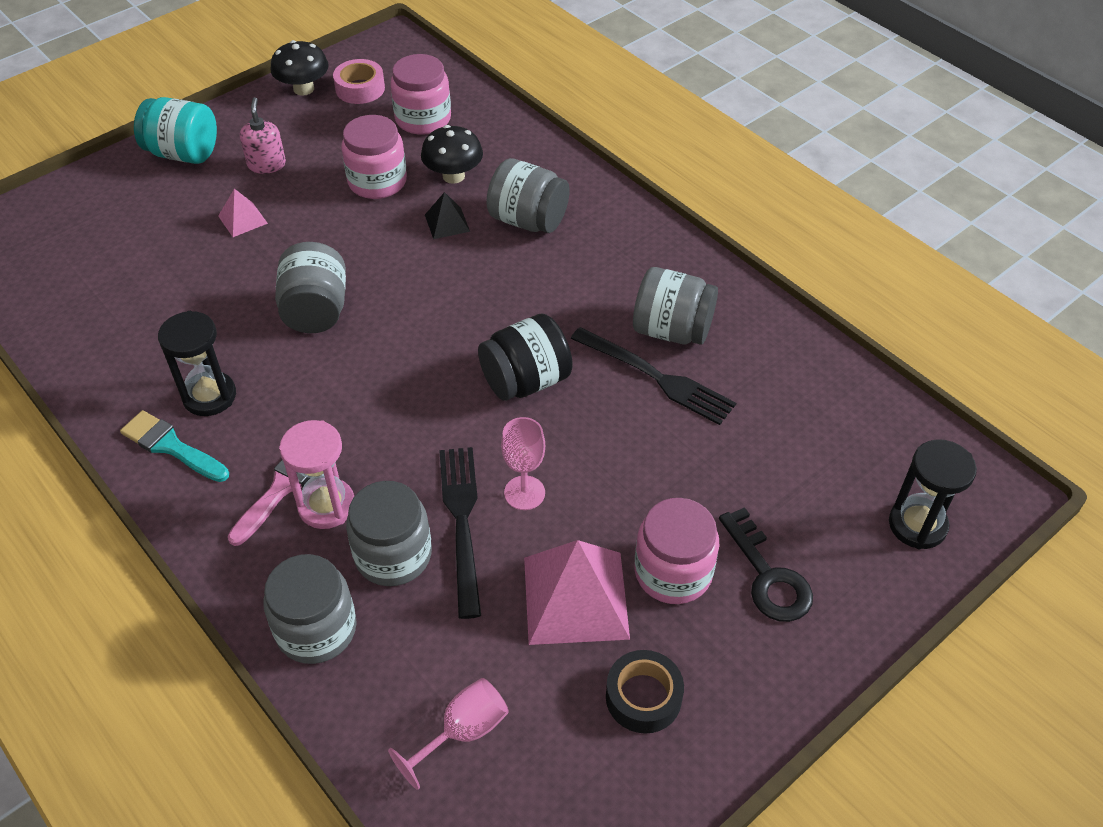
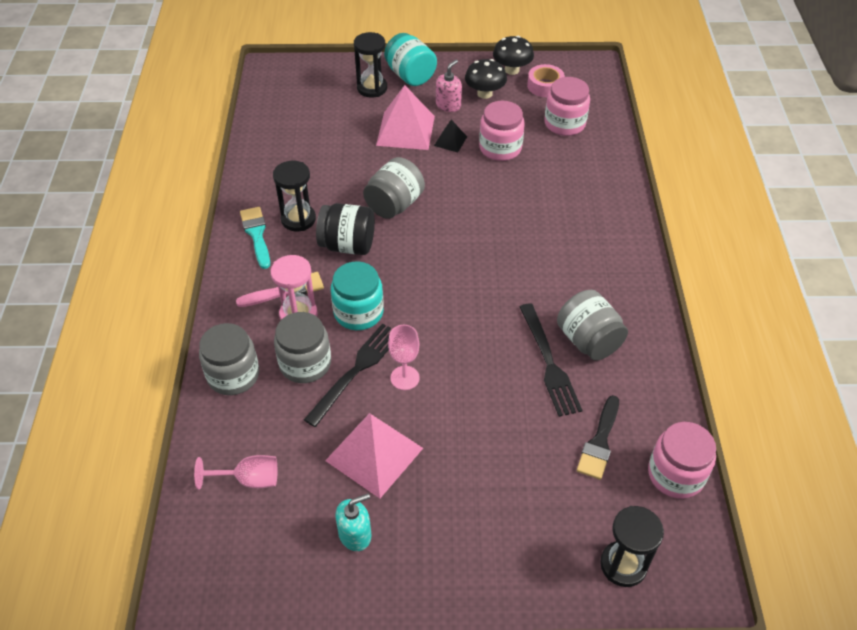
camera: 40 degrees right, 0 degrees up
(147, 192) = (372, 88): none -> black hourglass
(243, 219) = (405, 130): pink pyramid -> pink pyramid, size x2.03
(398, 456) = (358, 312): none -> turquoise jar
(447, 223) = (516, 195): black pyramid -> black pyramid (450, 141)
(453, 176) = (548, 168): black mushroom -> black mushroom (484, 93)
(526, 381) = (469, 315): black jar -> black jar (347, 245)
(528, 220) = (567, 221): grey jar -> none
(643, 697) = (355, 534): black tape -> turquoise soap dispenser
(673, 572) = (441, 480): pink jar -> pink jar (676, 474)
(768, 576) = (494, 524): black key -> none
(781, 423) = (599, 442): none -> black brush

